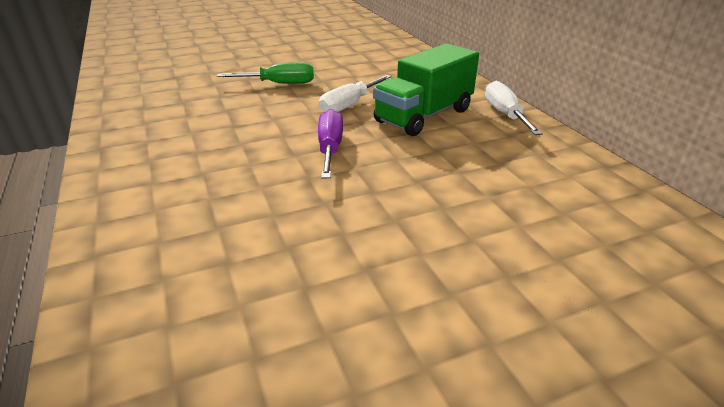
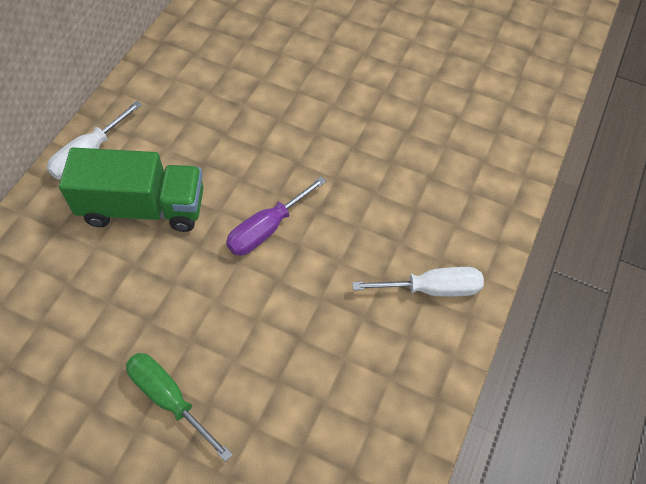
camera: 135 degrees left, 25 degrees up
(349, 105) = (169, 281): white screwdriver -> white screwdriver (432, 289)

